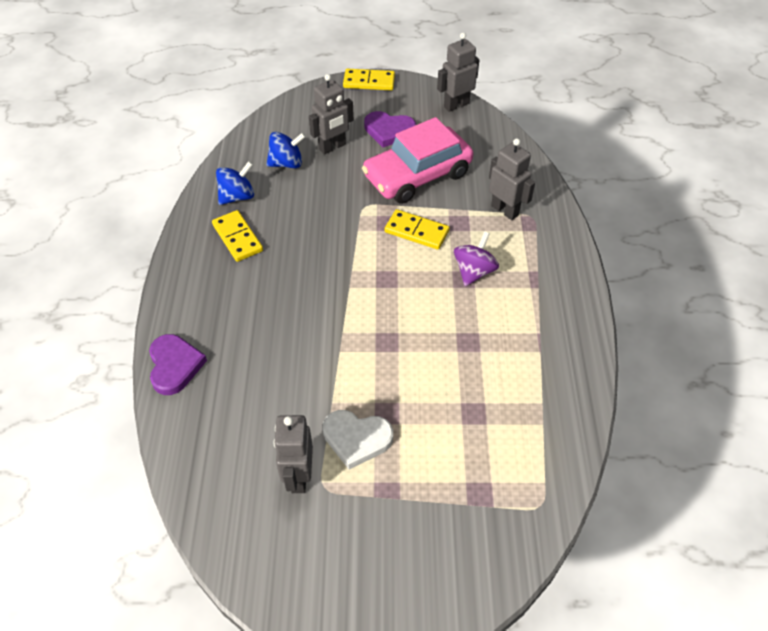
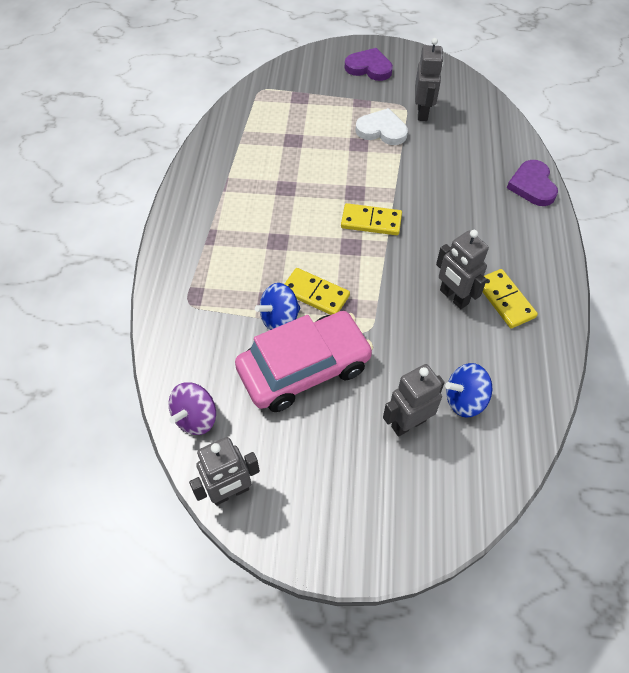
camera: 175 degrees left, 5 degrees up
(237, 196) = (516, 353): blue spinning top -> blue spinning top (280, 319)
(369, 82) = (354, 559): yellow domino -> yellow domino (371, 221)
(389, 131) = (332, 447): purple heart -> purple heart (369, 67)
(474, 271) = (266, 247): purple spinning top -> purple spinning top (196, 417)
(505, 210) = (215, 313): grey robot -> grey robot (453, 297)

